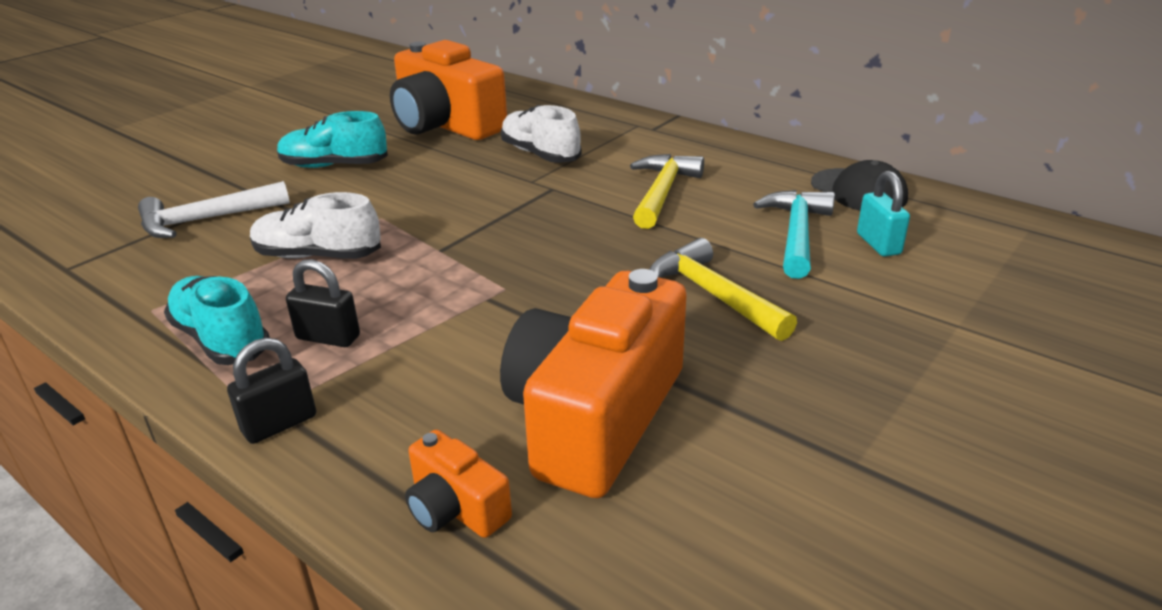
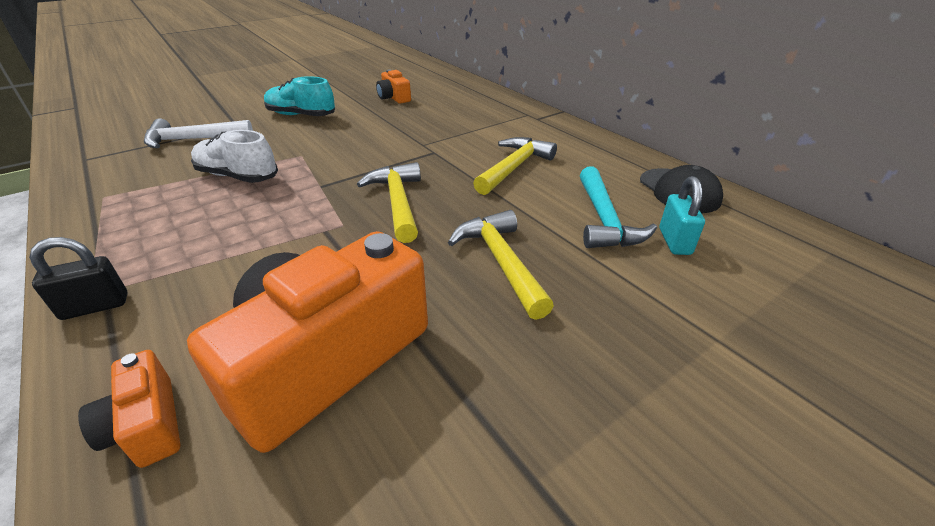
camera: 15 degrees right, 5 degrees up
(221, 339) = (123, 227): turquoise shoe -> none
(328, 337) = (190, 240): black padlock -> none
(446, 125) = (394, 98): orange camera -> orange camera, size x0.45
(540, 154) = (443, 126): white shoe -> none
(552, 253) = (397, 202): none -> yellow hammer
(796, 234) = (604, 220): turquoise hammer -> turquoise hammer turned 150 degrees clockwise

